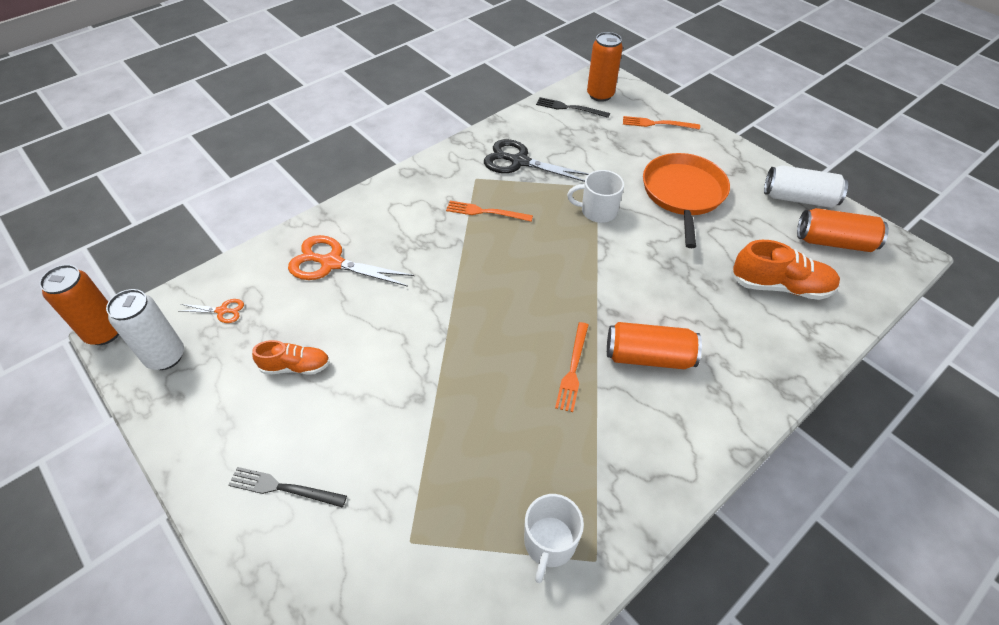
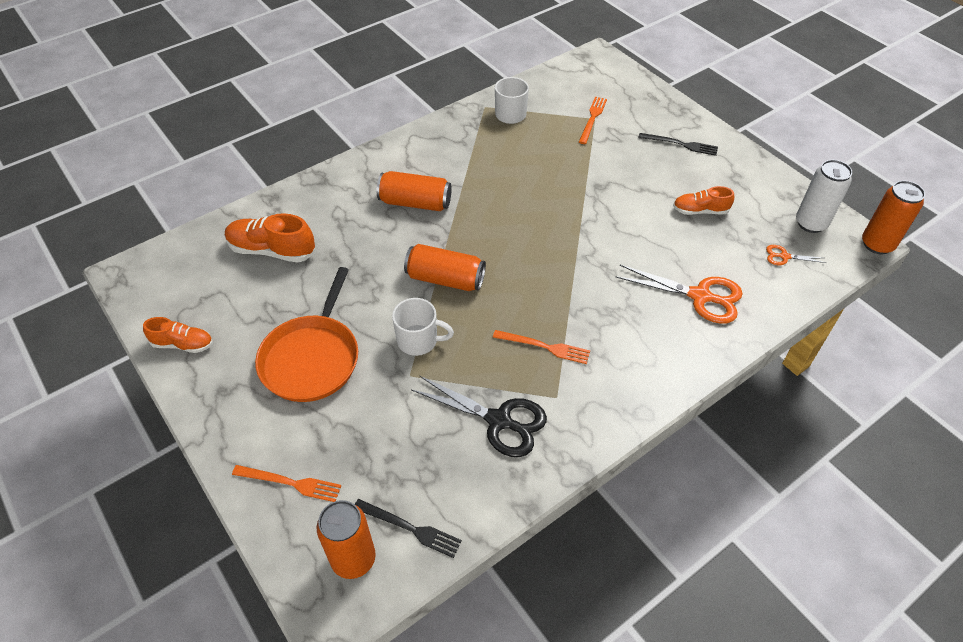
camera: 175 degrees left, 0 degrees up
(573, 369) = (478, 198): orange fork -> orange fork (592, 118)
(798, 198) = (183, 344): white can -> orange shoe
(834, 242) = (186, 290): orange can -> orange can (445, 279)

